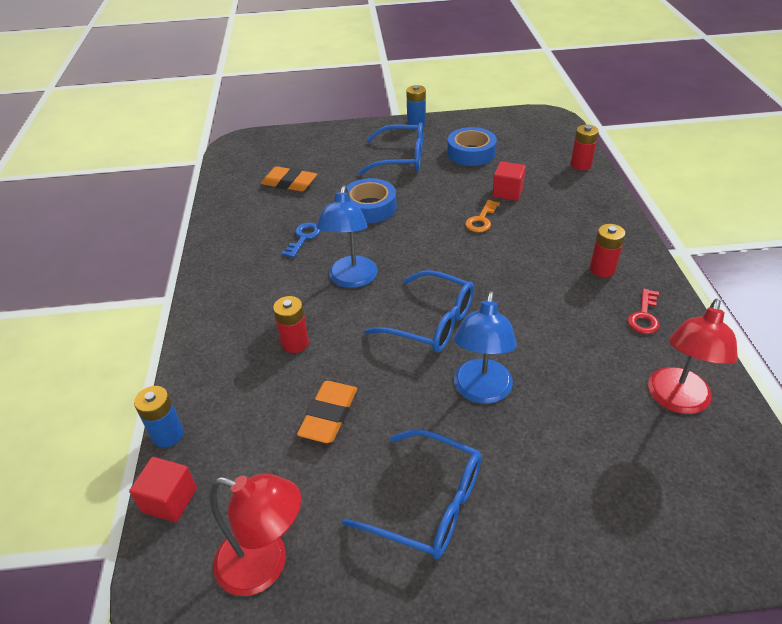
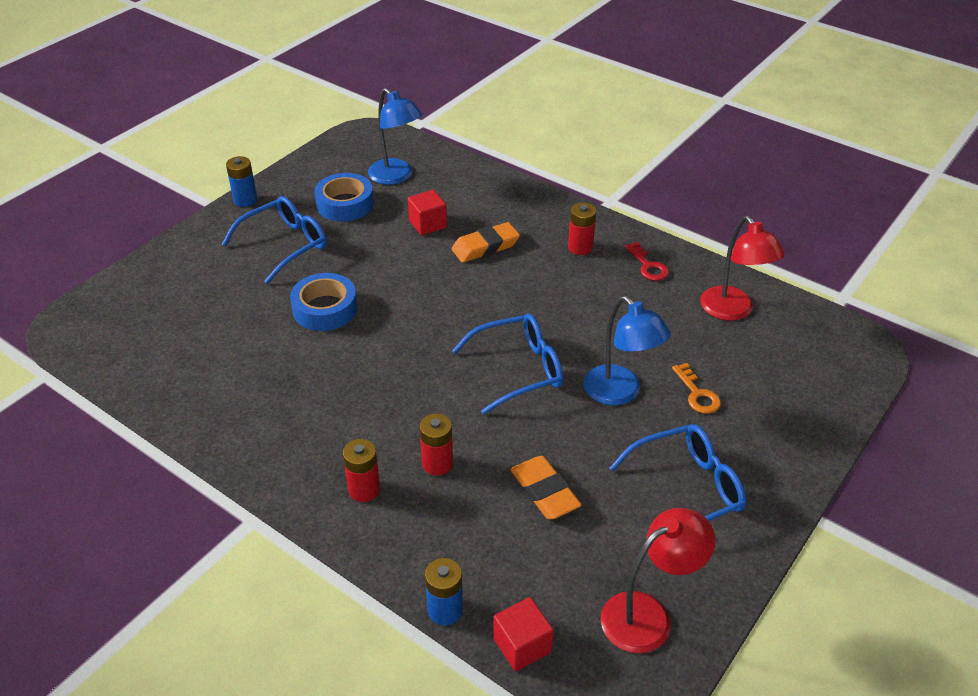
camera: 50 degrees left, 0 degrees up
(289, 183) = (203, 334): orange eraser -> orange eraser (485, 247)
(303, 238) = (304, 376): blue key -> none
(351, 279) = (405, 381): blue lamp -> blue lamp (396, 177)
(481, 220) = (440, 261): orange key -> orange key (697, 394)
(581, 165) = (454, 166): red battery -> red battery (364, 489)

